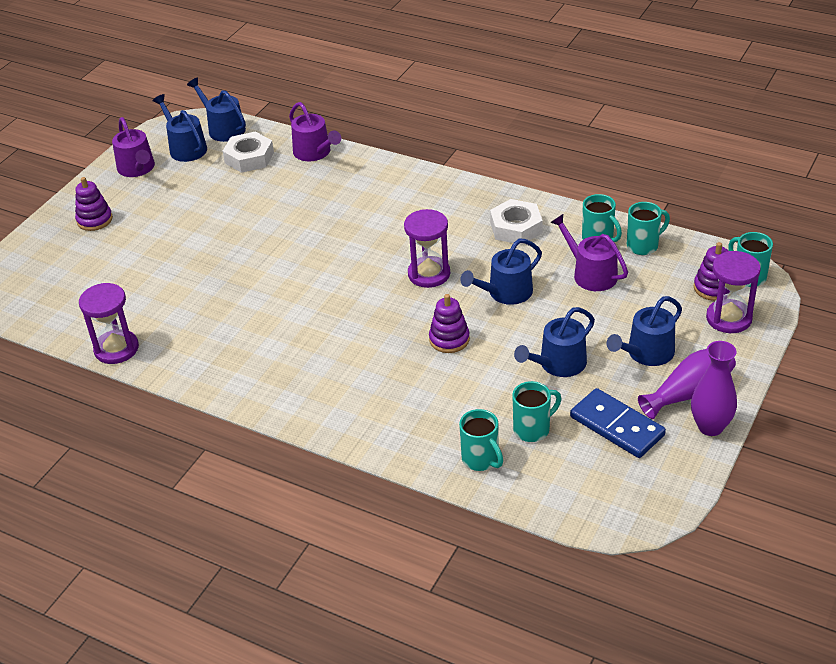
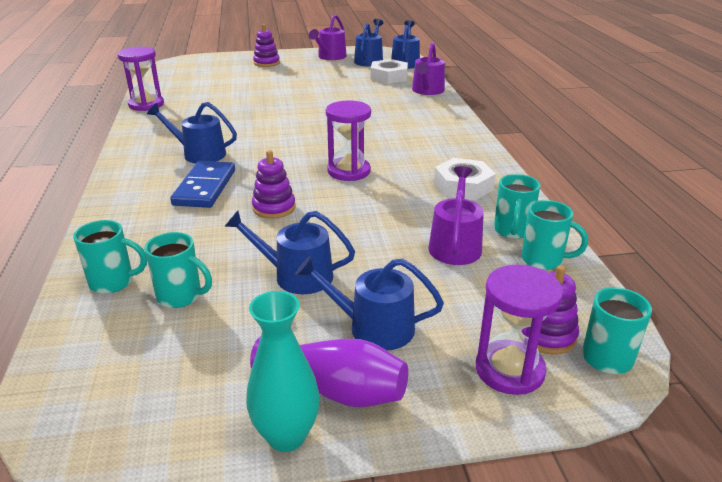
camera: 50 degrees right, 10 degrees down
(481, 459) = (113, 282): turquoise mug -> turquoise mug turned 105 degrees counterclockwise
(506, 293) = (369, 212): blue watering can -> blue watering can (199, 154)
(617, 426) = (228, 352): blue domino -> blue domino (205, 187)
(710, 427) = (286, 436): purple vase -> turquoise vase

